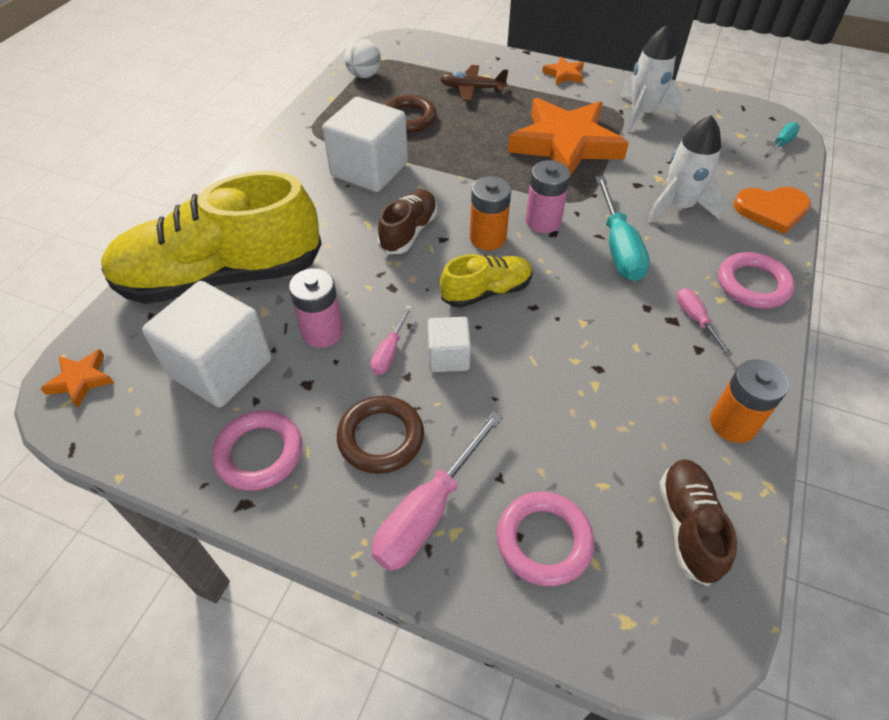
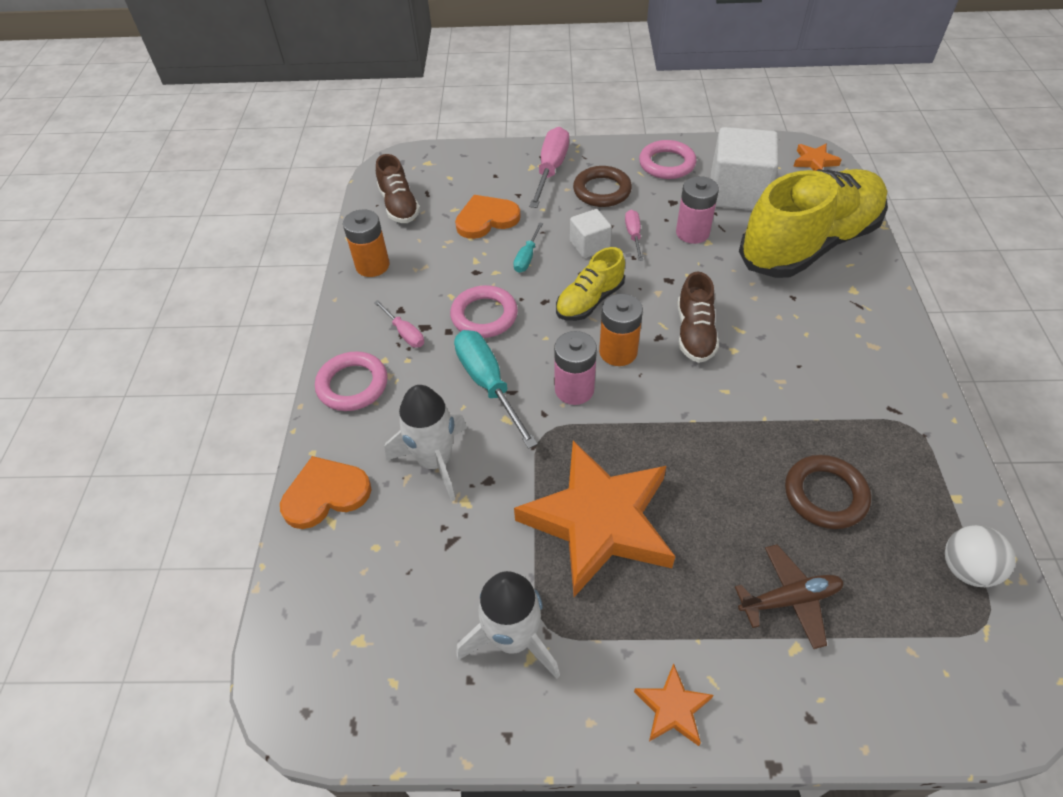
camera: 160 degrees right, 0 degrees up
(369, 170) = (795, 393): white cube -> none
(544, 541) = (480, 177): pink ring -> pink ring (484, 315)
(561, 447) = (486, 219): none -> orange heart
(781, 143) = (299, 641): turquoise screwdriver -> turquoise screwdriver (527, 257)

